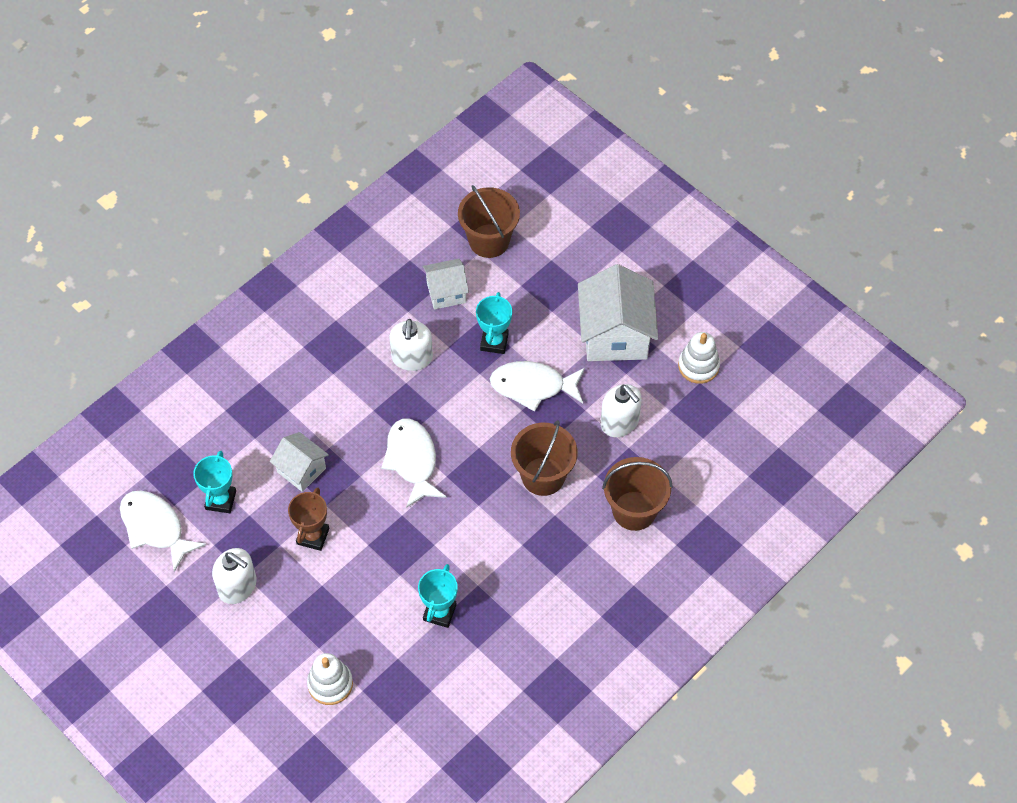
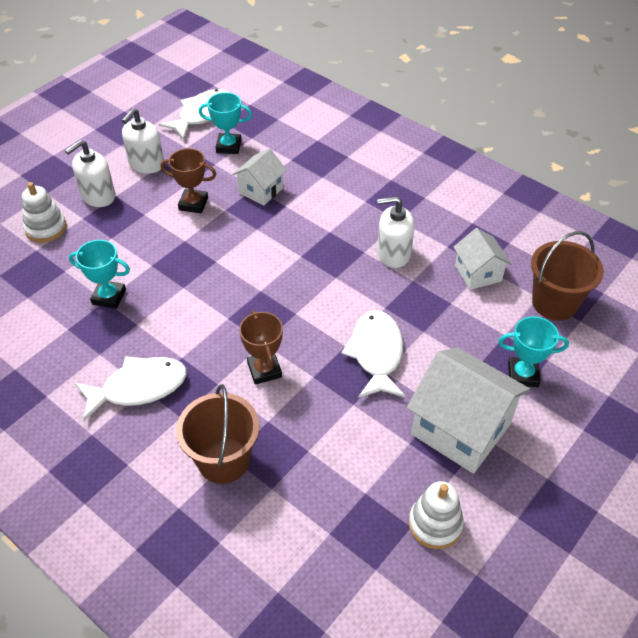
camera: 85 degrees right, 10 degrees down
(412, 460) = (276, 263): white fish -> white fish (138, 388)
(494, 342) = (426, 316): turquoise trophy -> turquoise trophy (523, 374)
(543, 476) = (264, 370): brown bucket -> brown trophy
(615, 334) = (461, 429): white house -> white house turned 45 degrees clockwise
(620, 422) = (341, 439): white soap dispenser -> white soap dispenser (98, 196)

